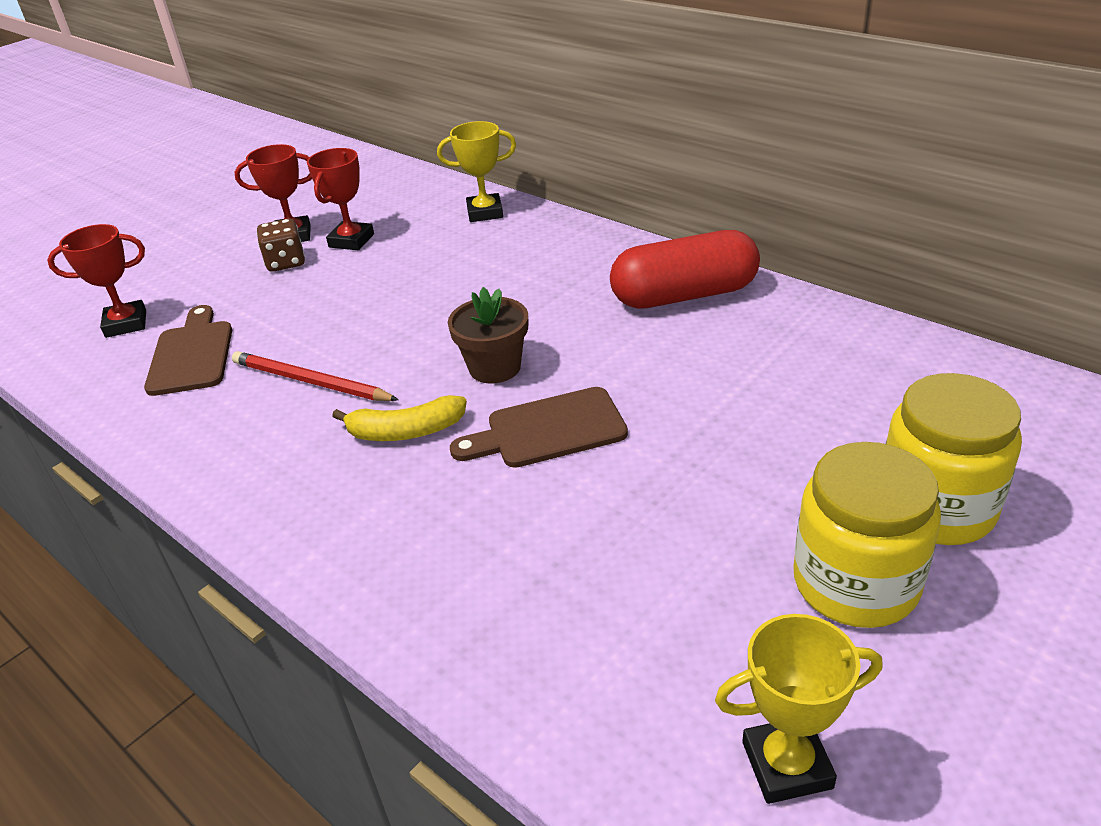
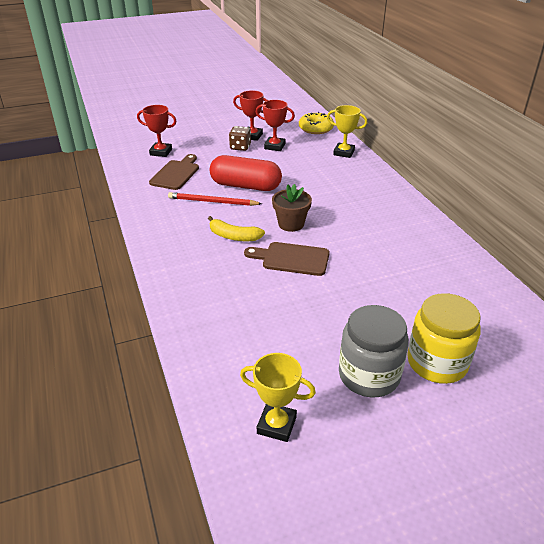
camera: 25 degrees right, 0 degrees up
(310, 382) = (212, 202): red pencil -> red pencil turned 45 degrees counterclockwise
(351, 241) = (274, 146): red trophy -> red trophy turned 60 degrees clockwise
(402, 187) = (316, 128): none -> yellow donut
(684, 295) = (404, 223): red capsule -> red capsule (245, 186)
(855, 583) = (369, 375): yellow jar -> grey jar

